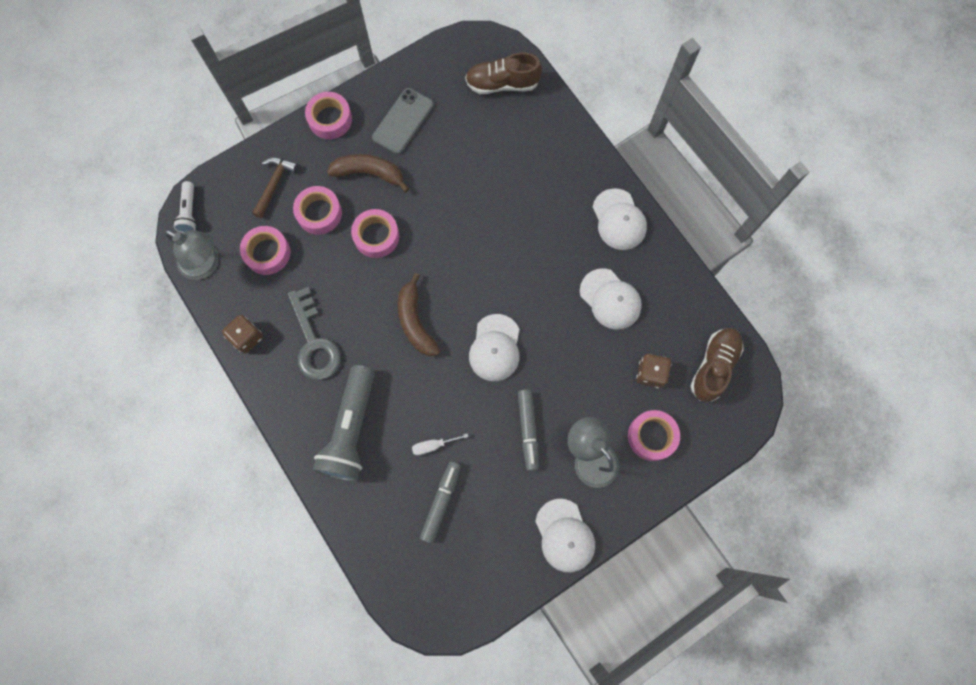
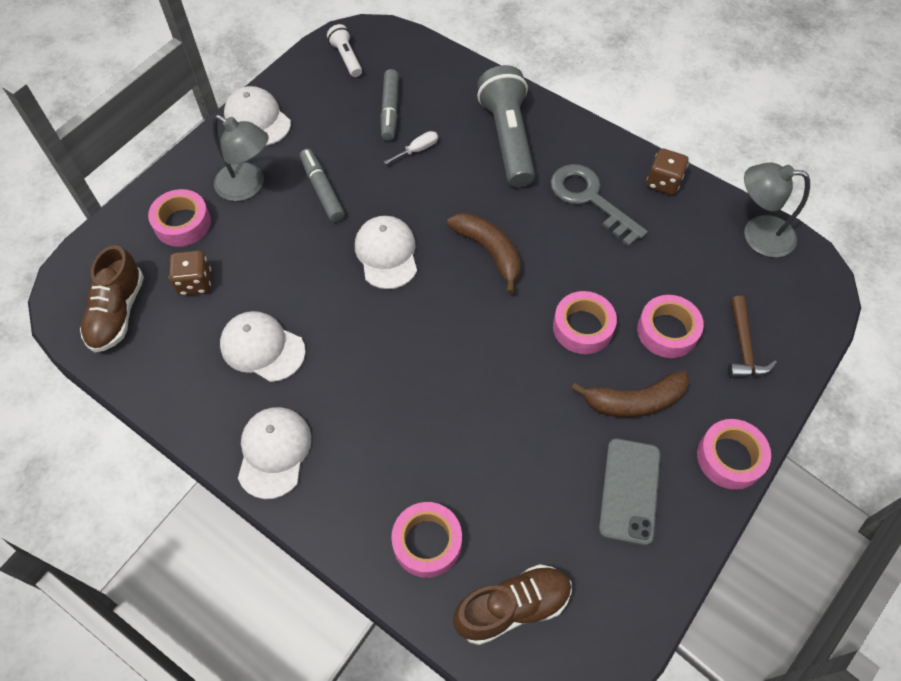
camera: 160 degrees right, 15 degrees down
(189, 212) = (818, 282): white flashlight -> white flashlight (346, 58)
(267, 253) = (698, 268): pink tape -> pink tape (427, 542)
(619, 220) = (274, 452): white cap -> white cap turned 45 degrees clockwise

